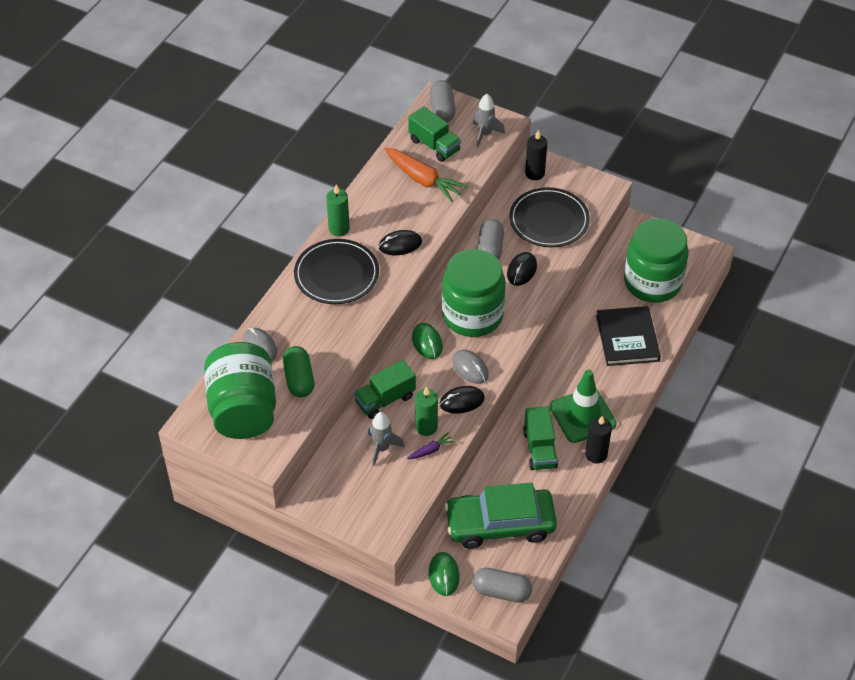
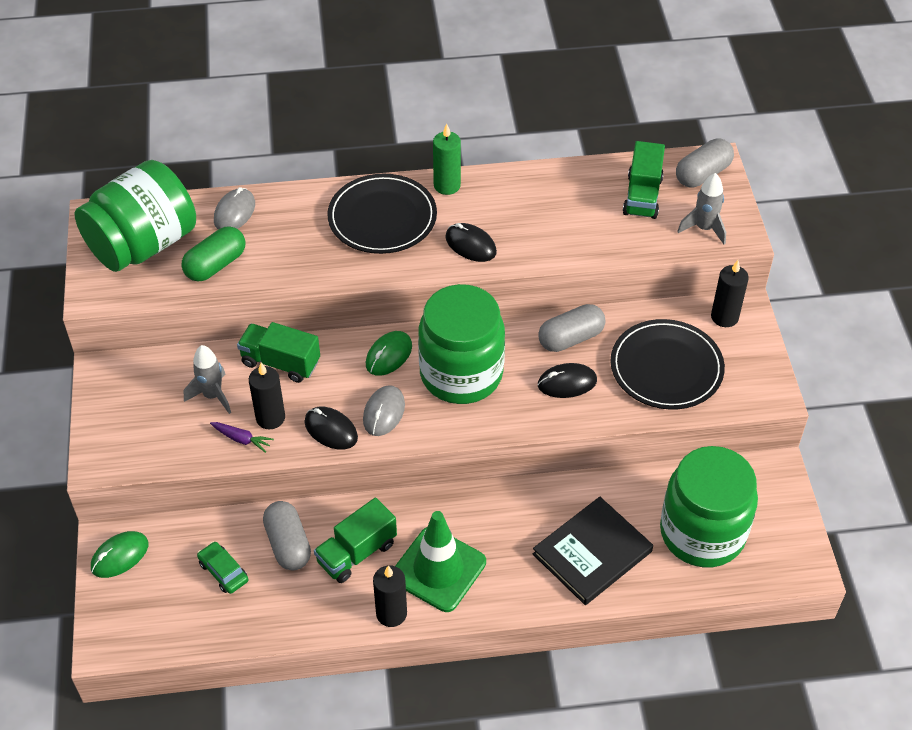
camera: 55 degrees right, 0 degrees up
(423, 180) = (582, 214): orange carrot -> none
(426, 427) = (270, 418): green candle -> black candle
(500, 524) = (223, 571): green car -> green car, size x0.41
(501, 591) = (132, 623): grey capsule -> grey capsule (288, 544)

